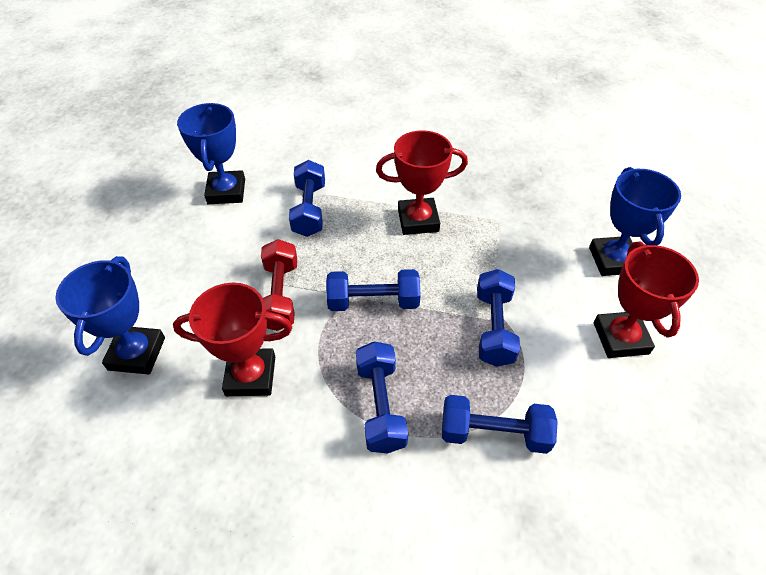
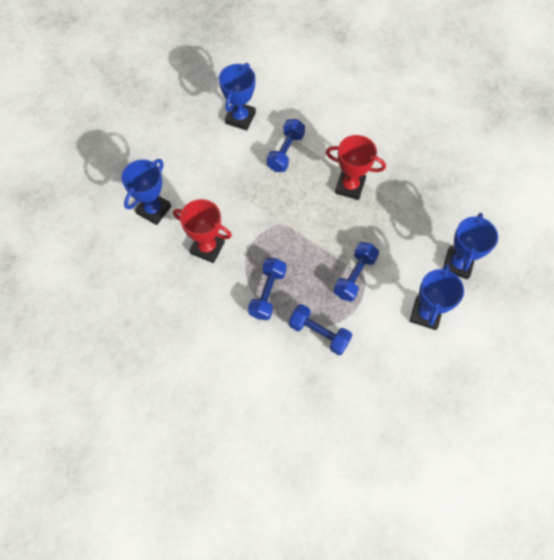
camera: 25 degrees right, 15 degrees up
(280, 295) = (242, 205): red dumbbell -> none
(373, 302) = (294, 231): blue dumbbell -> none
(620, 338) = (425, 314): red trophy -> blue trophy

